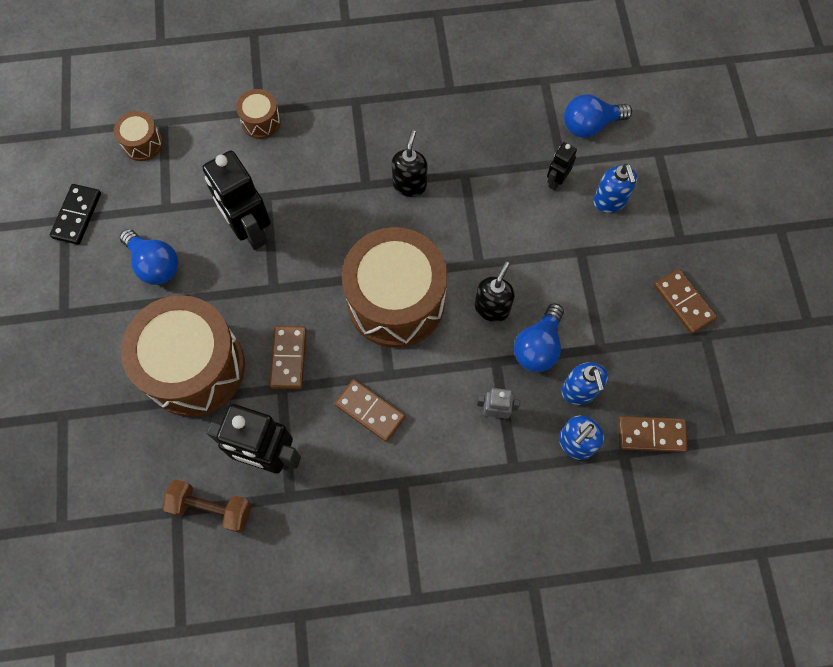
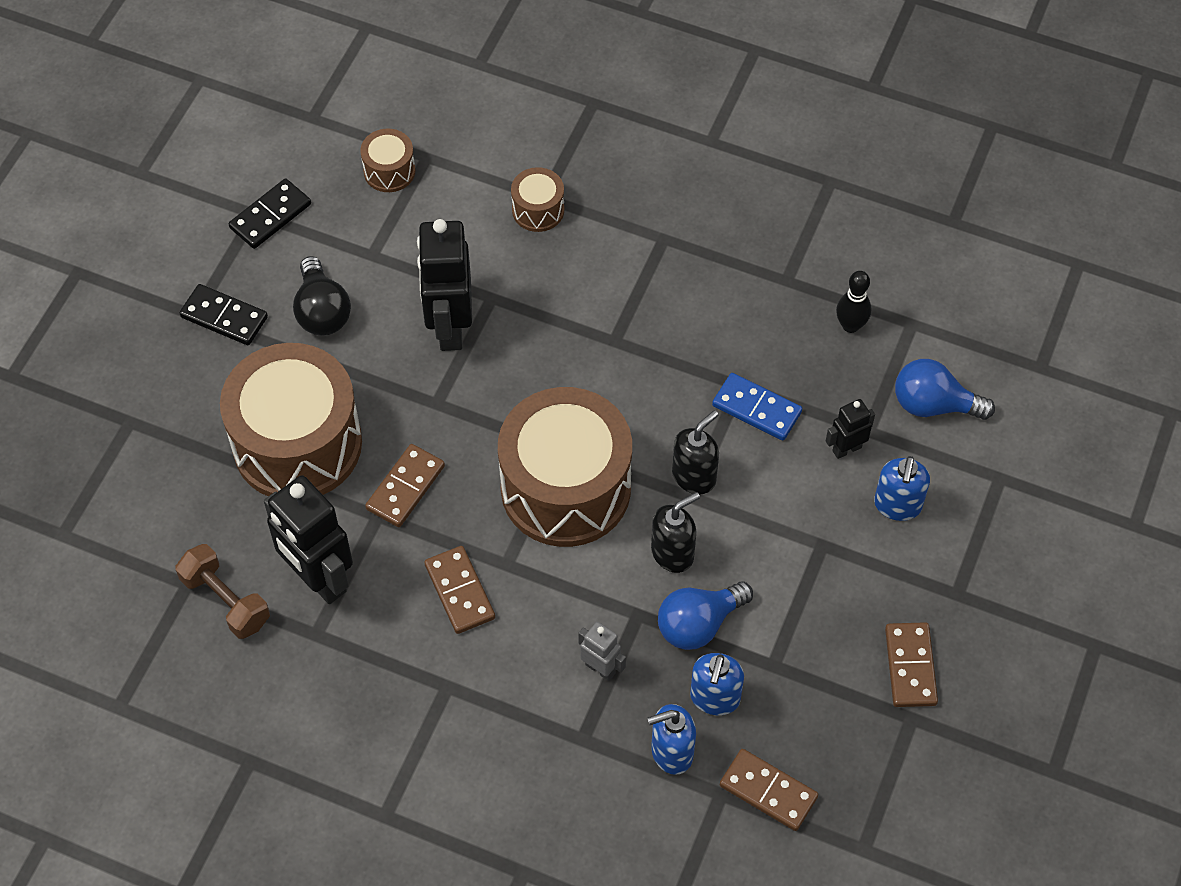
camera: 30 degrees right, 10 degrees down
(87, 304) = (224, 317): none -> black domino
(155, 264) = (322, 311): blue light bulb -> black light bulb
(409, 185) = (666, 366): black soap dispenser -> black soap dispenser (694, 476)
(484, 183) = (757, 409): none -> blue domino
(508, 100) = (850, 325): none -> black bowling pin

